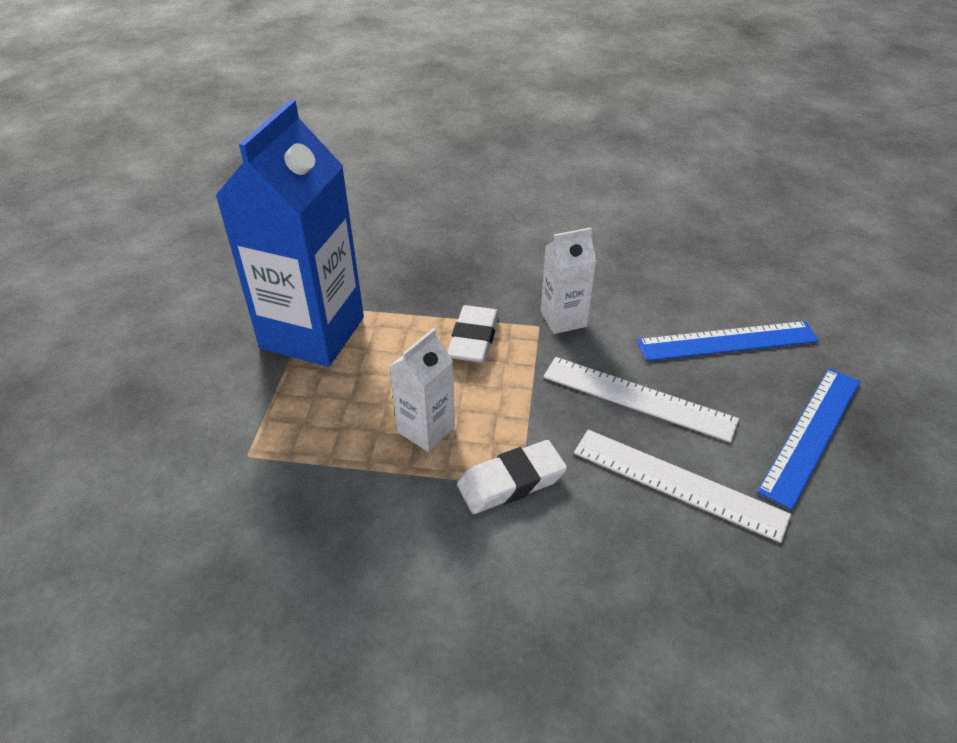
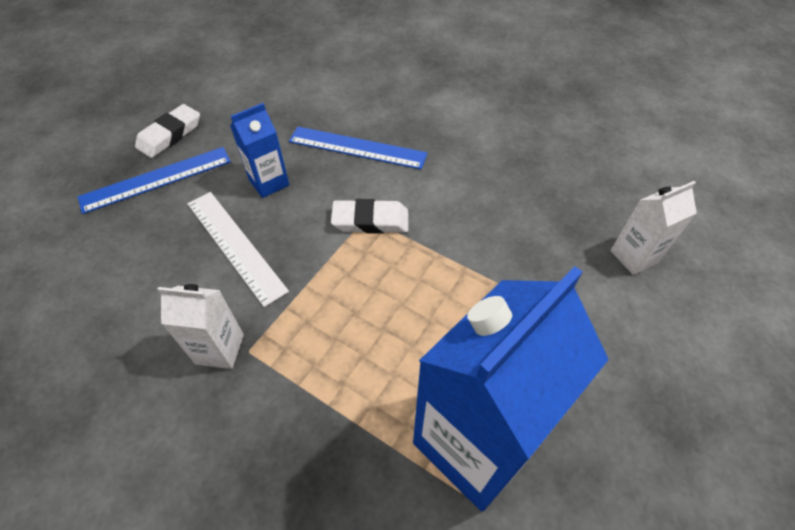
camera: 155 degrees left, 10 degrees up
(426, 429) = (409, 281): white carton -> white carton (634, 256)
(473, 339) = (318, 360): white eraser -> white eraser (170, 135)
(678, 483) = (269, 182): white ruler -> blue carton
(727, 341) = (116, 265): blue ruler -> blue ruler (357, 147)

